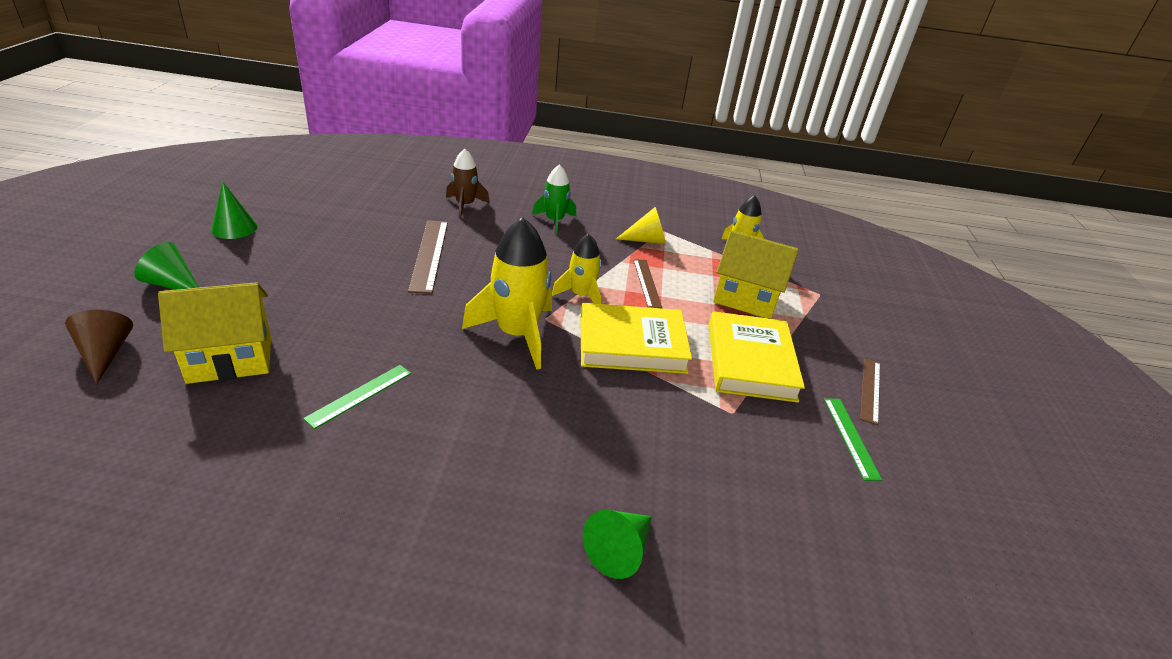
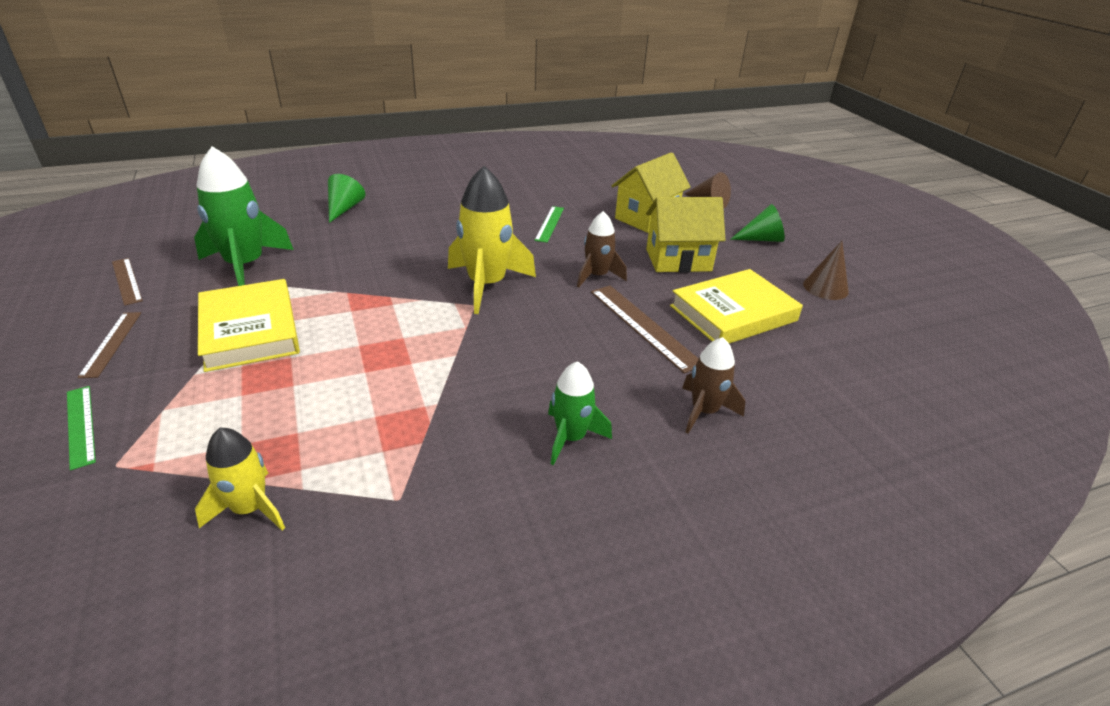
camera: 155 degrees right, 0 degrees up
(234, 228) = (825, 288): green cone -> brown cone
(405, 306) = (597, 276): none -> brown rocket
(581, 295) = (456, 338): yellow rocket -> none
(632, 344) = (379, 309): yellow book -> yellow book (733, 313)
(646, 240) = (417, 460): yellow cone -> none
(647, 283) = (389, 382): brown ruler -> brown ruler (127, 281)
(746, 299) = (247, 408): yellow house -> yellow house (678, 260)
(765, 456) = (245, 266): none -> green rocket
(850, 437) = (159, 297): green ruler -> green ruler (81, 425)

